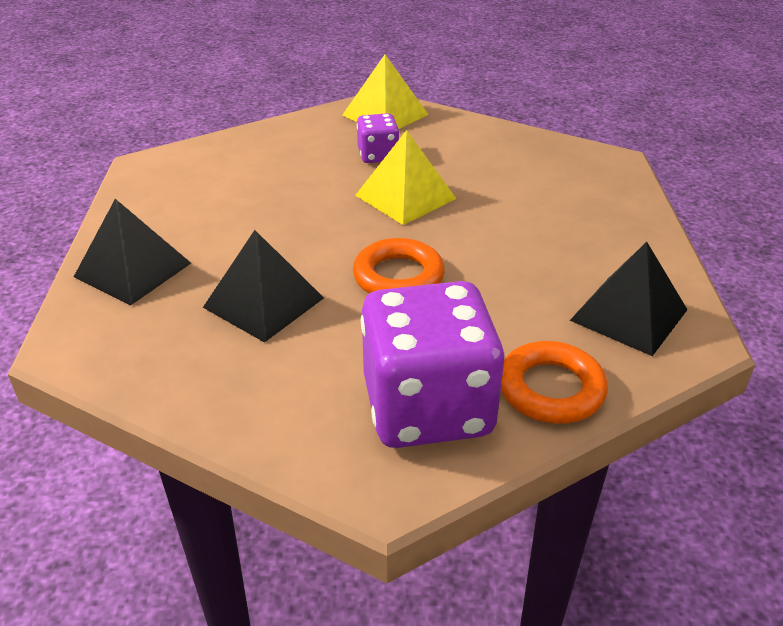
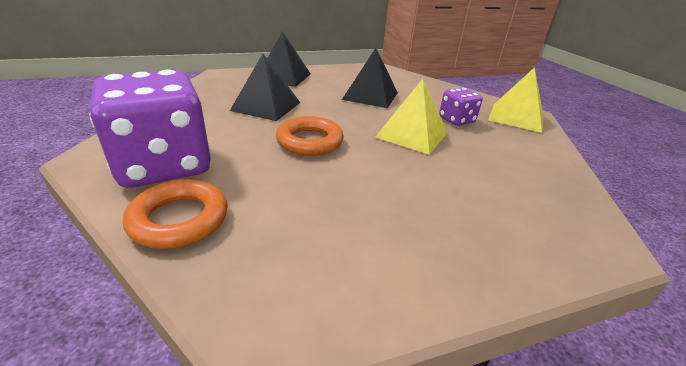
camera: 70 degrees right, 5 degrees down
(628, 314) = (300, 267): black pyramid -> black pyramid (370, 96)

